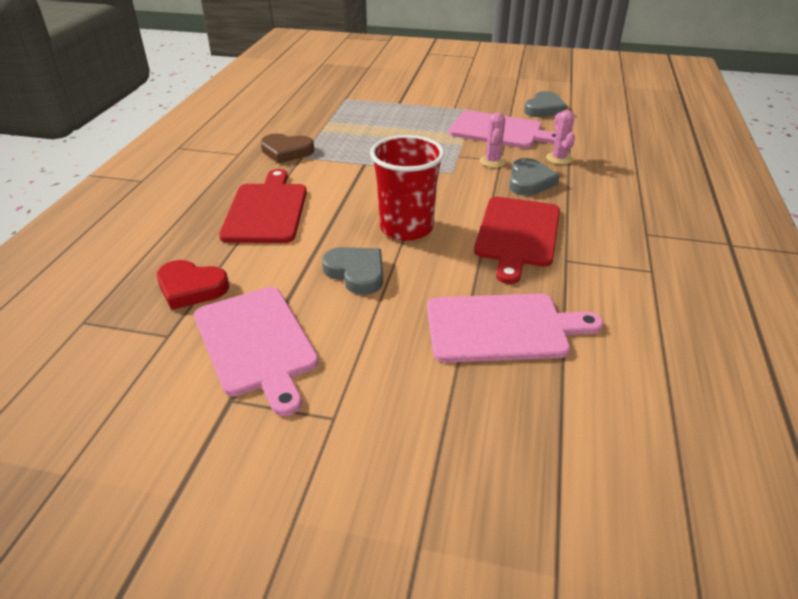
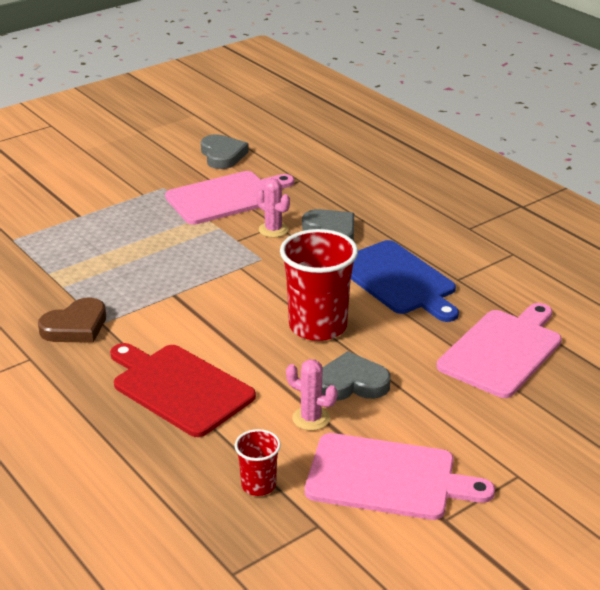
camera: 50 degrees left, 5 degrees down
(191, 288) = (258, 485): red heart -> red cup
(517, 234) = (398, 280): red cutting board -> blue cutting board
(559, 158) = (316, 198): pink cactus -> pink cactus (311, 418)

